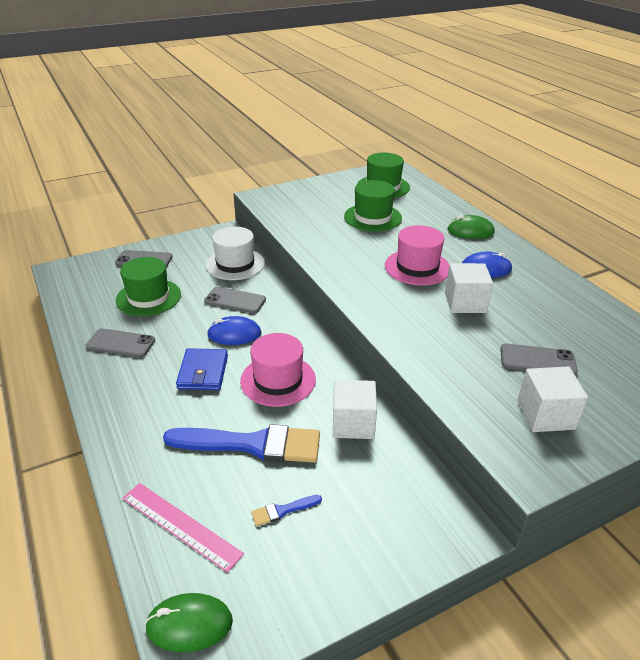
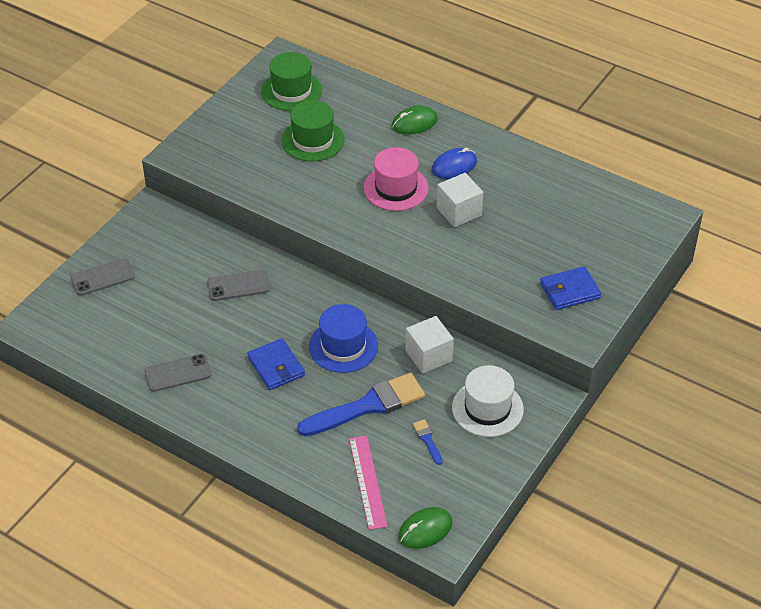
camera: 30 degrees left, 10 degrees up
(148, 297) = (153, 317): green hat -> none
(180, 525) = (367, 482): pink ruler -> pink ruler turned 75 degrees clockwise
(234, 334) = (269, 320): blue mouse -> none
(235, 264) = (200, 244): white hat -> white hat (487, 408)
(278, 380) = (343, 346): pink hat -> blue hat
(283, 510) = (427, 440): blue brush -> blue brush turned 120 degrees clockwise
(537, 360) = (542, 246): grey phone -> none
(545, 415) = (570, 291): white cube -> blue wallet

